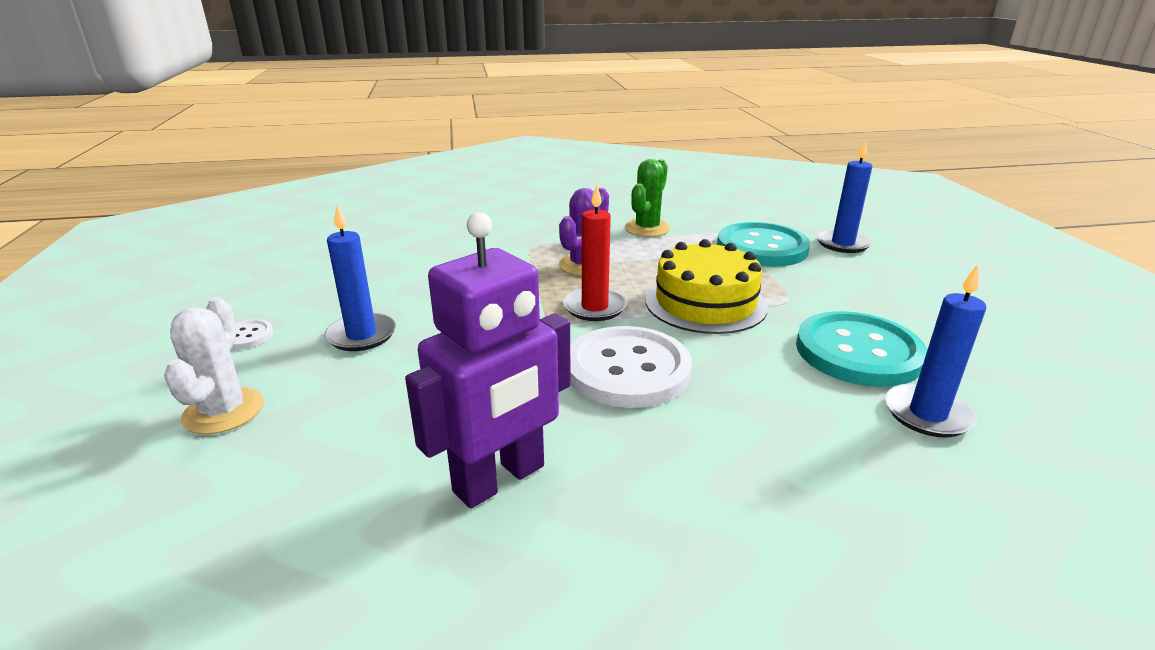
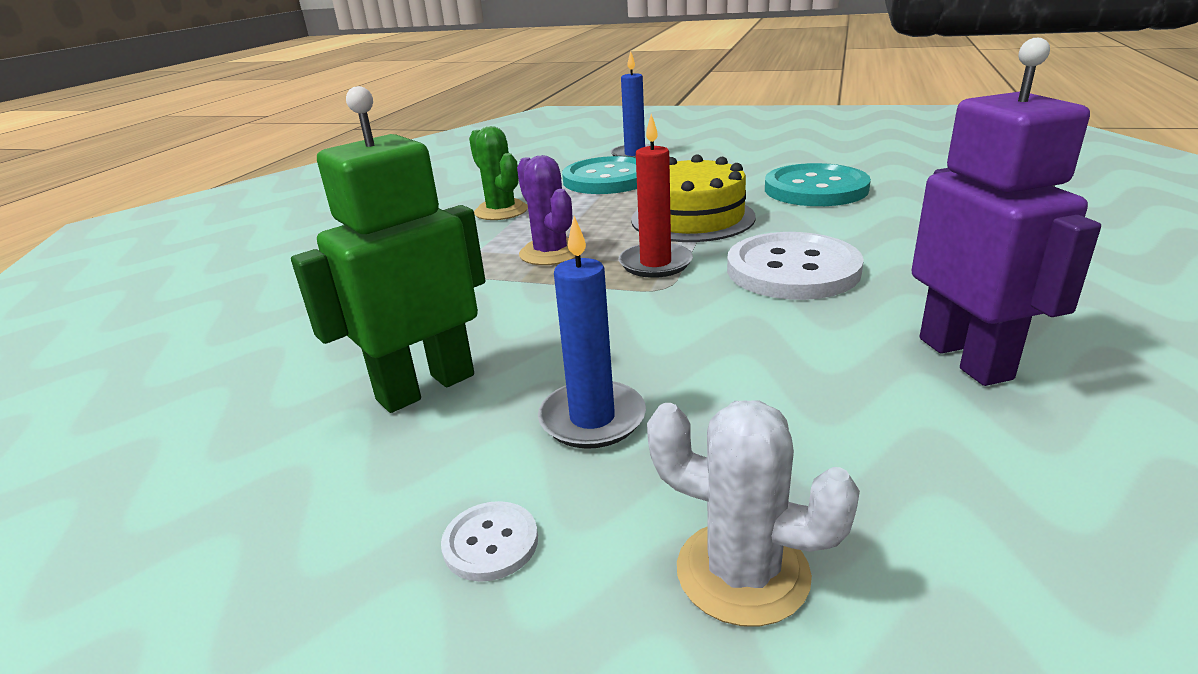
camera: 60 degrees left, 0 degrees up
(382, 279) = (425, 387): none -> green robot
(927, 414) = (909, 190): blue candle -> none

